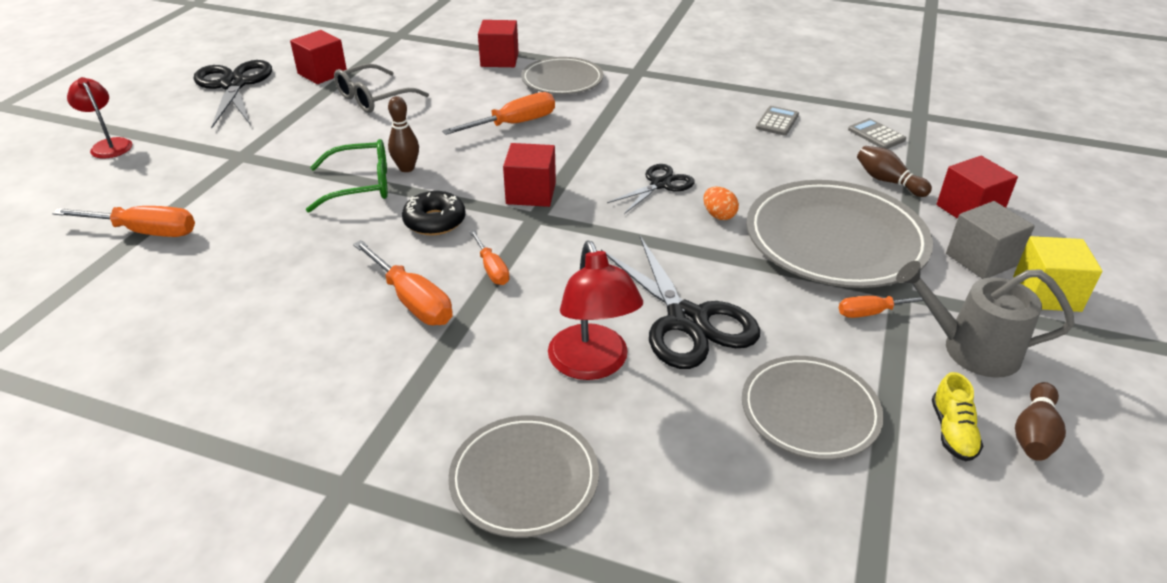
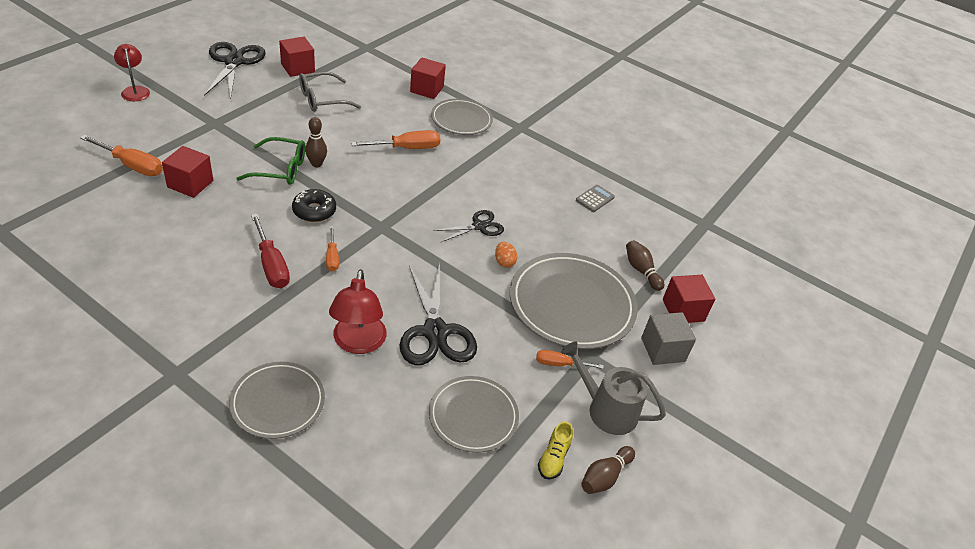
camera: 10 degrees right, 5 degrees up
(413, 301) = (271, 265): orange screwdriver -> red screwdriver
(531, 193) = (388, 208): red cube -> red cube (190, 184)
(876, 135) = (660, 230): grey calculator -> none
(1046, 294) = (689, 388): yellow cube -> none

